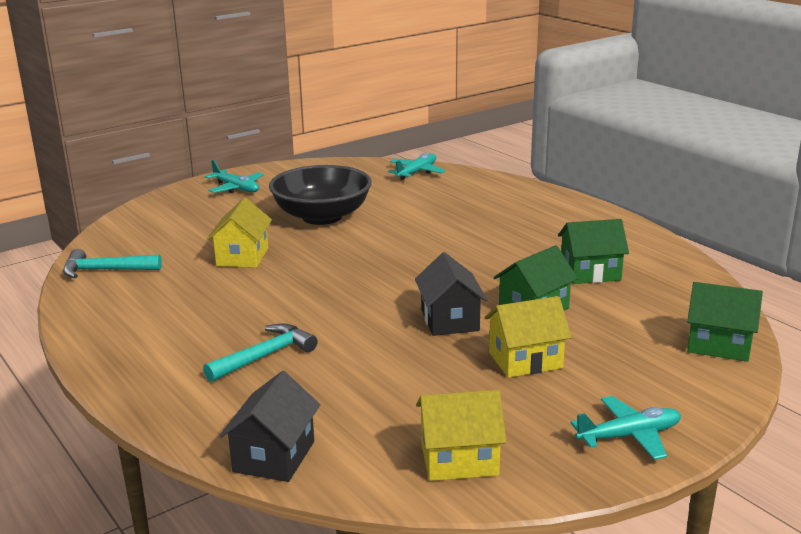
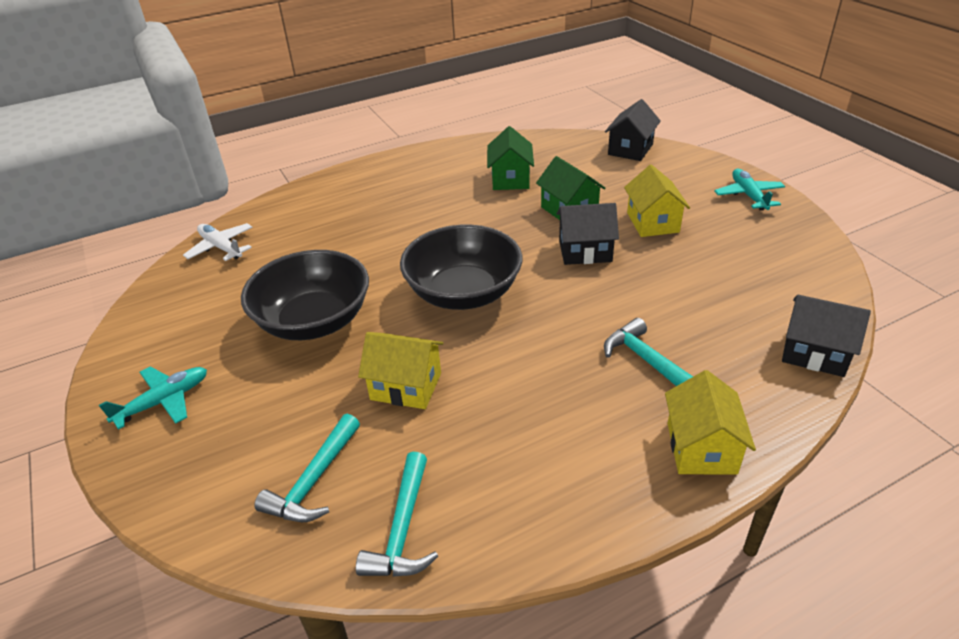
camera: 80 degrees left, 15 degrees up
(155, 240) = (314, 481): none -> turquoise hammer
(365, 267) = (463, 293): none -> black bowl
(416, 172) = (221, 247): turquoise plane -> white plane
(459, 459) = (793, 262): yellow house -> yellow house (701, 448)
(719, 344) = (630, 149): green house -> black house

